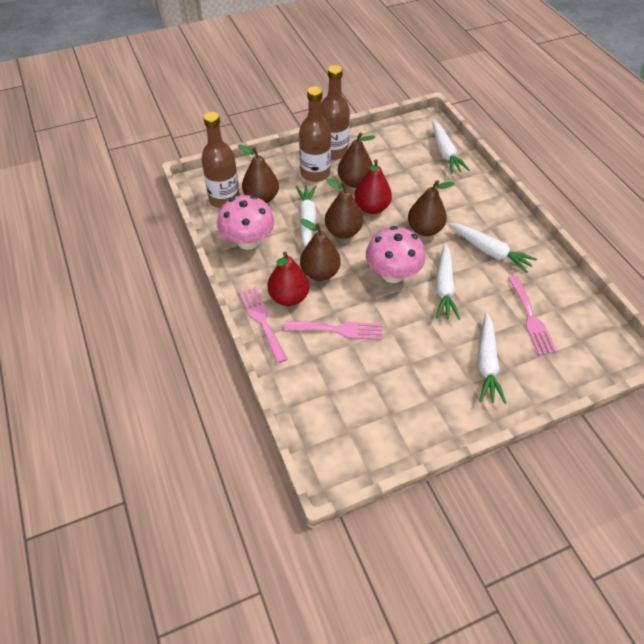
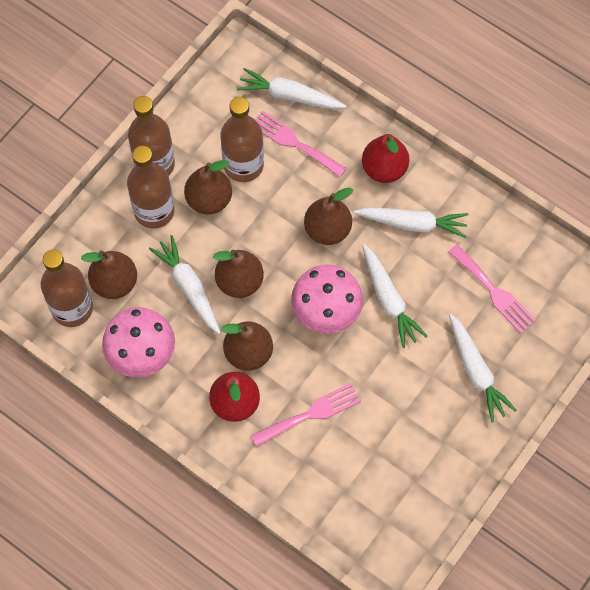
camera: 30 degrees left, 15 degrees up
(262, 321) = (226, 447): pink fork -> pink fork (294, 143)
(371, 208) = (251, 229): red pear -> red pear (384, 169)
(390, 174) = (243, 165): none -> brown bottle
(445, 153) = (289, 96): white carrot -> white carrot turned 150 degrees clockwise

